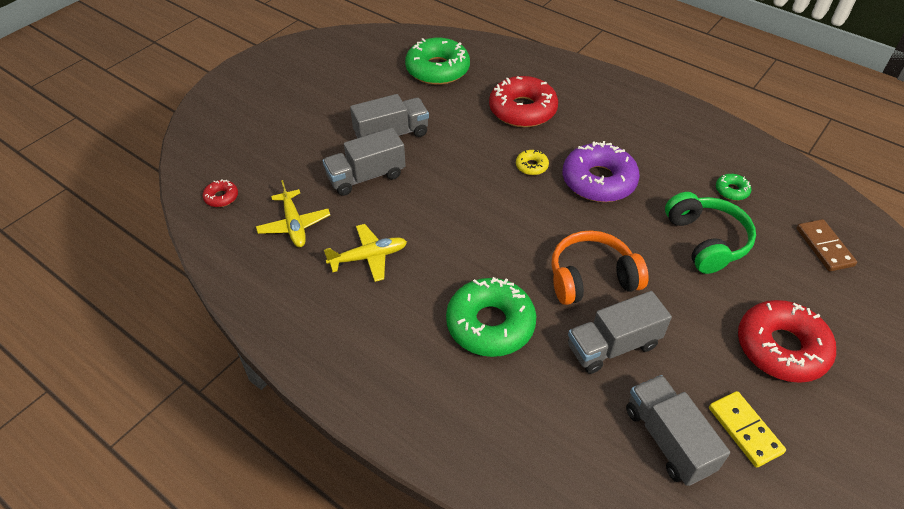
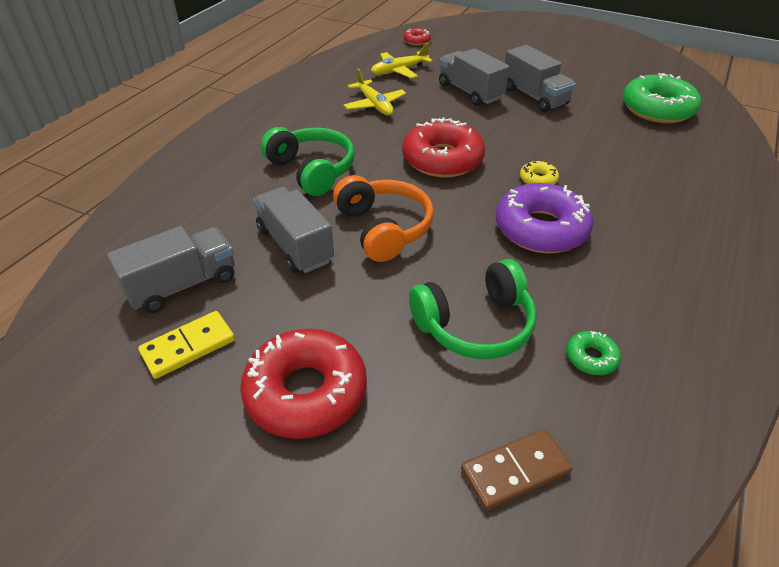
camera: 80 degrees right, 5 degrees down
(490, 324) = (312, 170): green donut -> green headphones
(522, 110) = (631, 167): red donut -> red donut (442, 159)

